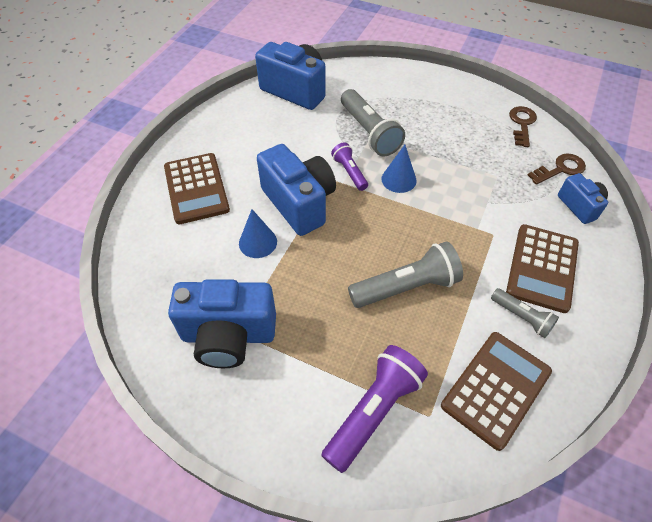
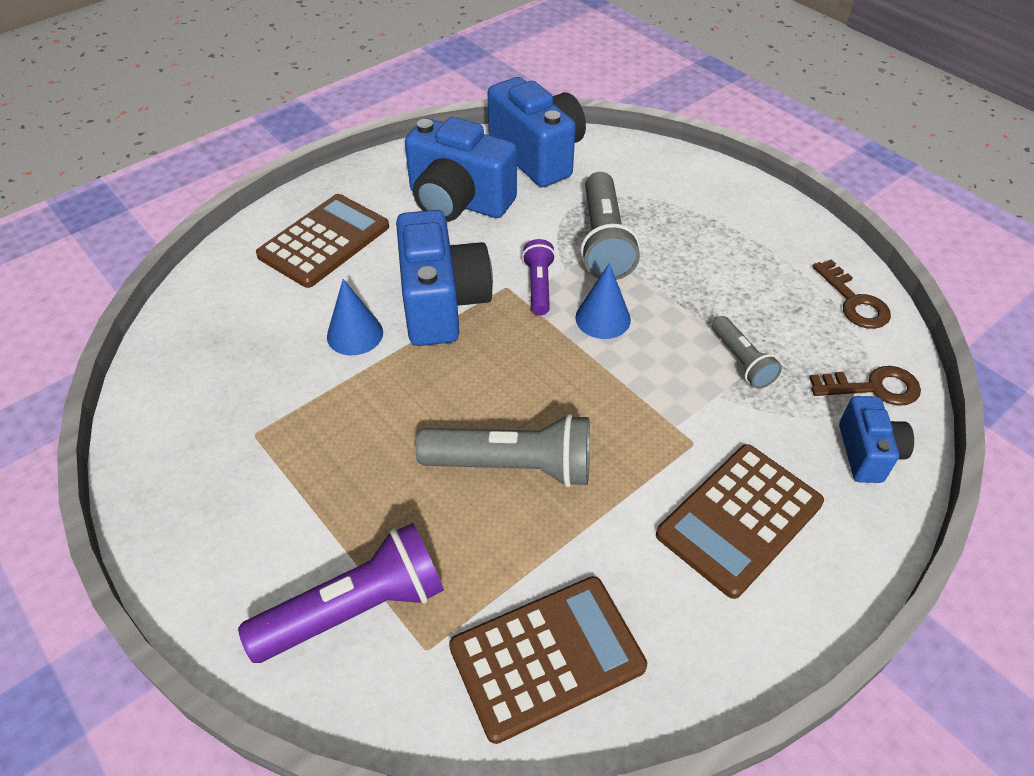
camera: 25 degrees right, 5 degrees down
(196, 188) = (324, 241): brown calculator -> brown calculator turned 150 degrees counterclockwise
(228, 335) = (241, 435): blue camera -> blue camera (458, 202)
(522, 124) = (854, 301): brown key -> brown key turned 120 degrees clockwise
(522, 317) = (656, 576): grey flashlight -> grey flashlight (741, 361)

